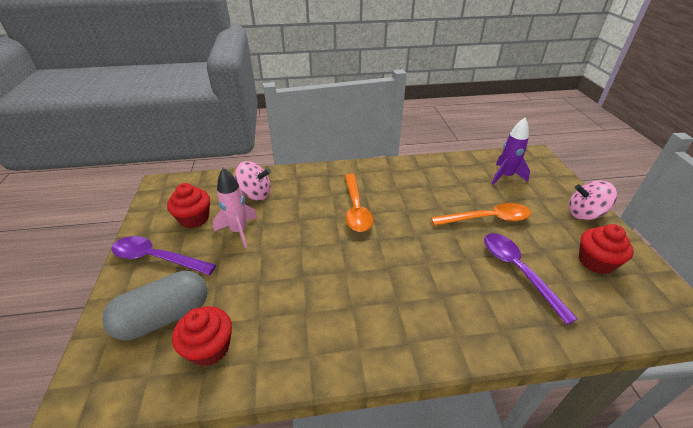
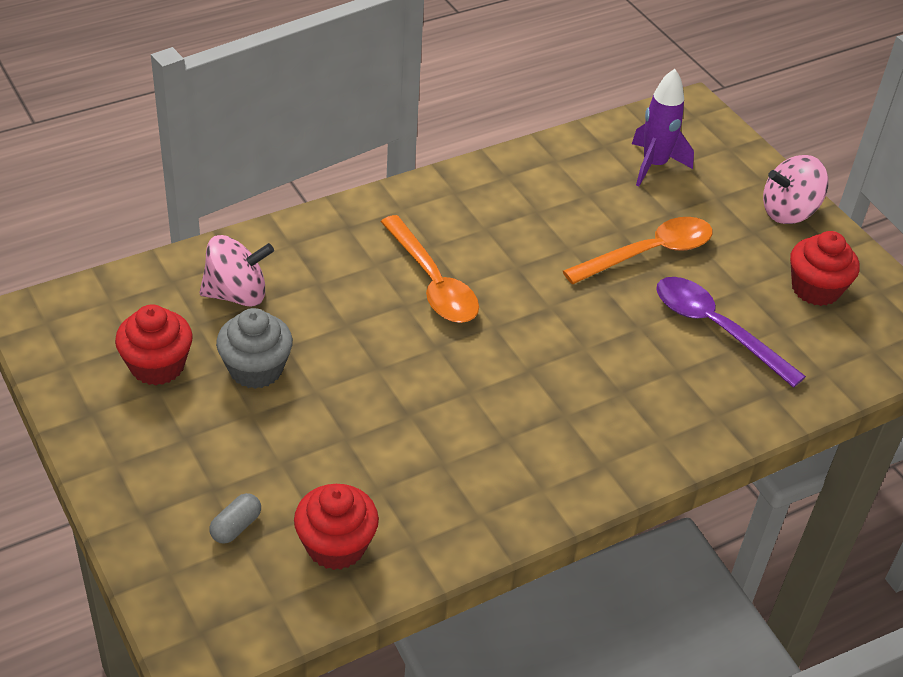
camera: 25 degrees left, 5 degrees up
(156, 258) = (147, 448): purple spoon -> none
(164, 317) = (236, 526): grey capsule -> grey capsule, size x0.41
(239, 231) = (256, 369): pink rocket -> grey cupcake

